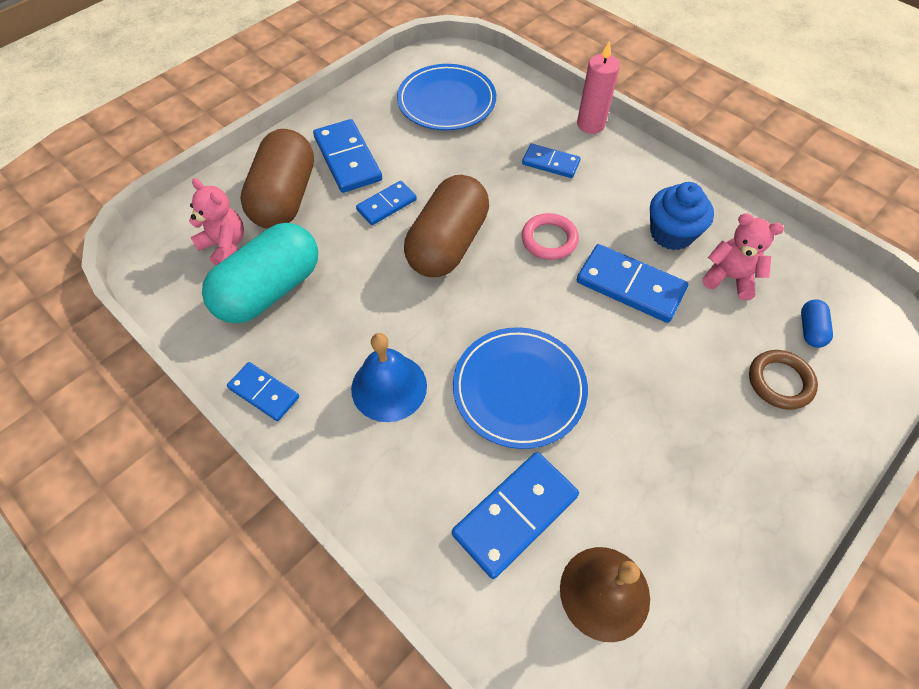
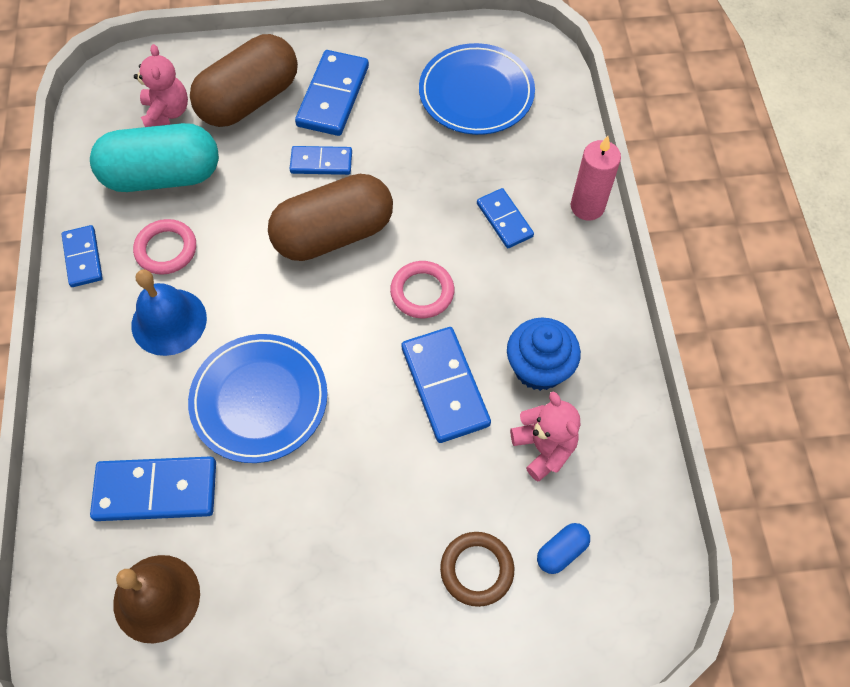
camera: 40 degrees right, 5 degrees up
(330, 338) = (166, 249): none -> pink ring

